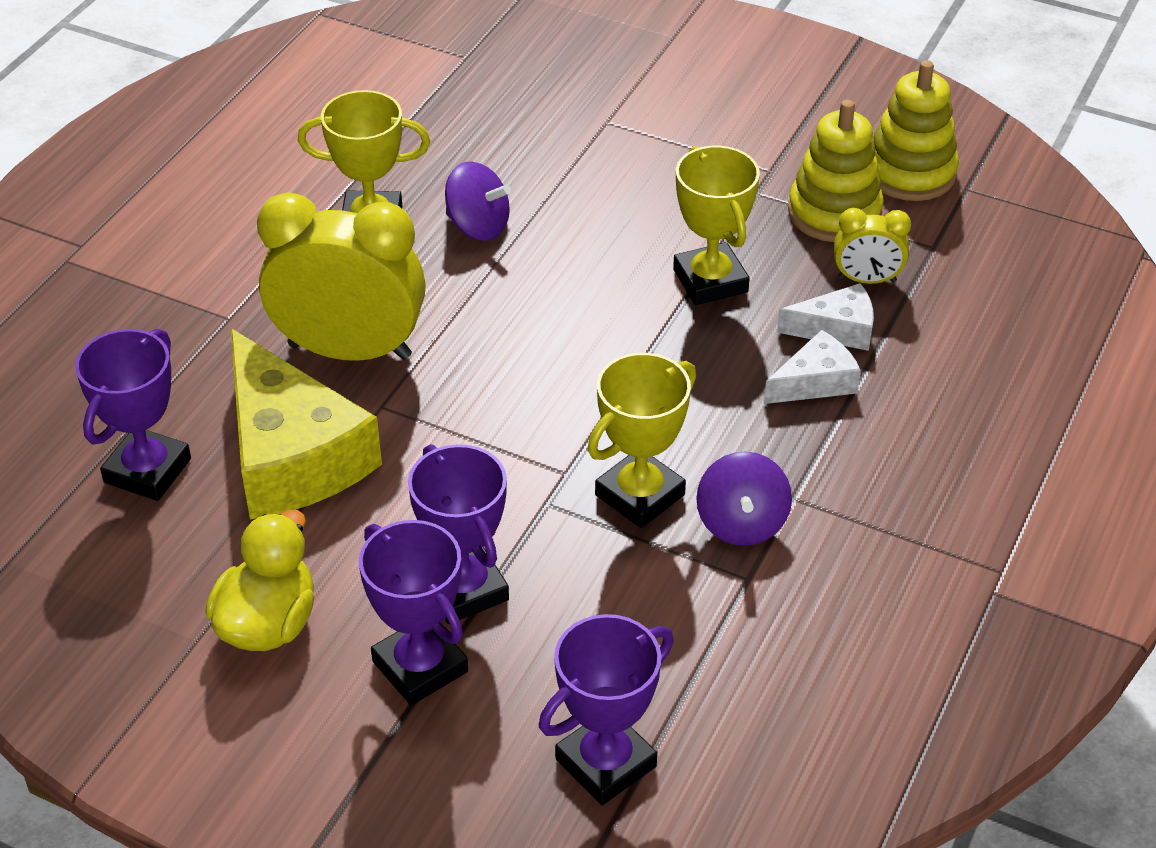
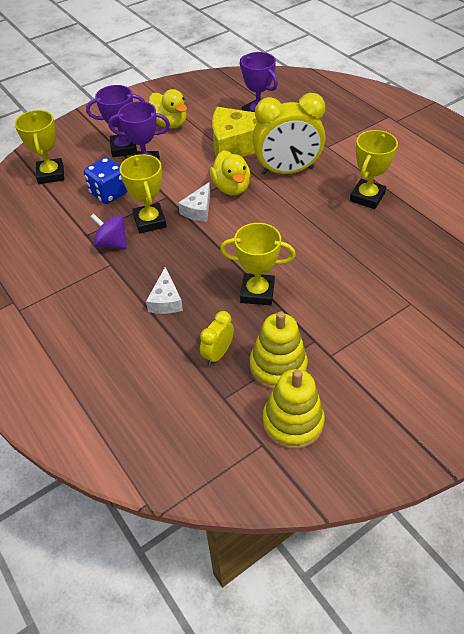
camera: 120 degrees right, 5 degrees up
(350, 351) = (287, 171): yellow clock -> yellow clock turned 45 degrees clockwise
(455, 413) = (231, 188): none -> yellow duck
(478, 226) = (346, 228): purple spinning top -> none
(600, 607) = (109, 193): none -> blue dice
(606, 763) = (51, 174): purple trophy -> yellow trophy
(836, 329) = (192, 324): white cheese -> white cheese (198, 209)

